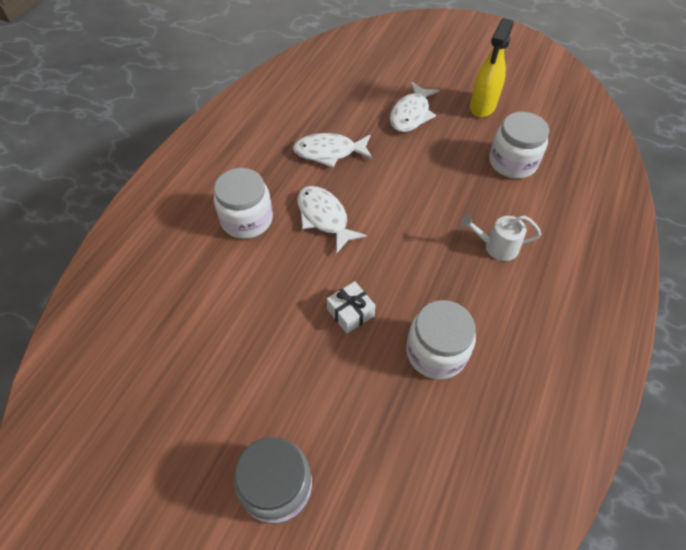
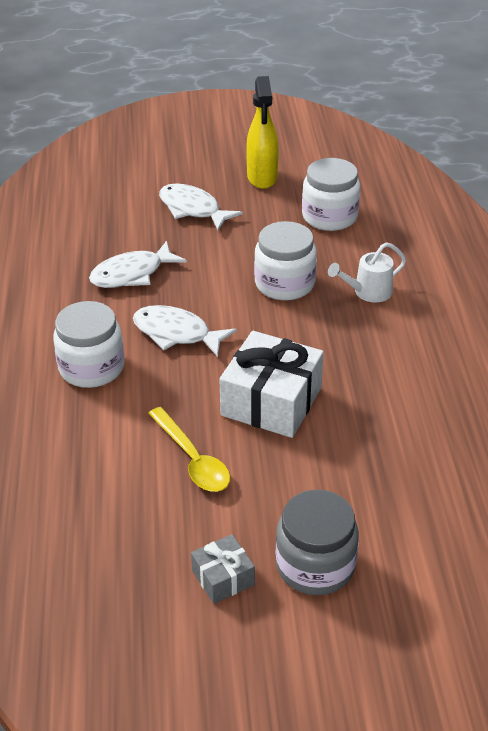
camera: 30 degrees left, 15 degrees down
(204, 455) = (223, 577): none -> grey gift
(258, 335) = (192, 459): none -> yellow spoon
(350, 312) = (271, 401): white gift -> white gift, size x1.95
(411, 114) = (193, 209): white fish -> white fish turned 135 degrees clockwise
(436, 352) = (378, 398): white jar -> white jar (284, 284)

